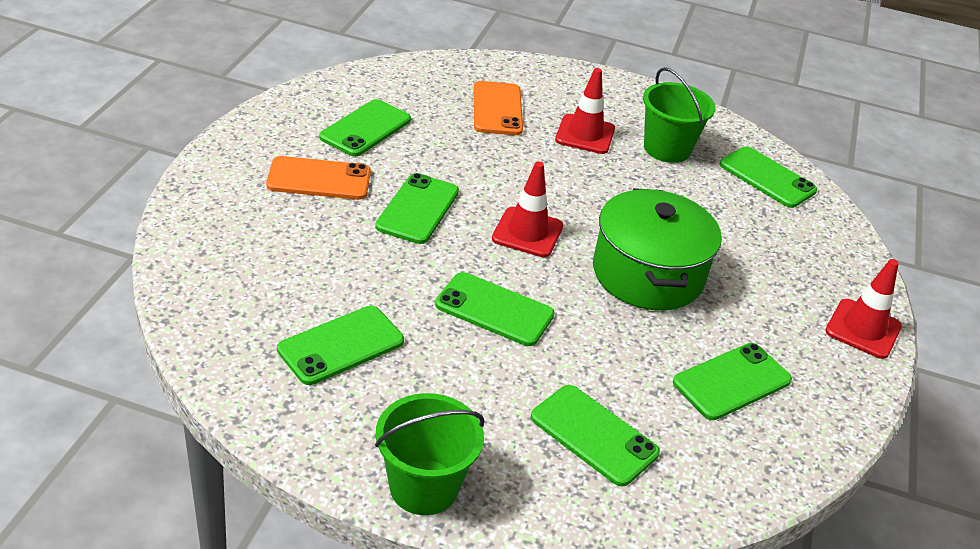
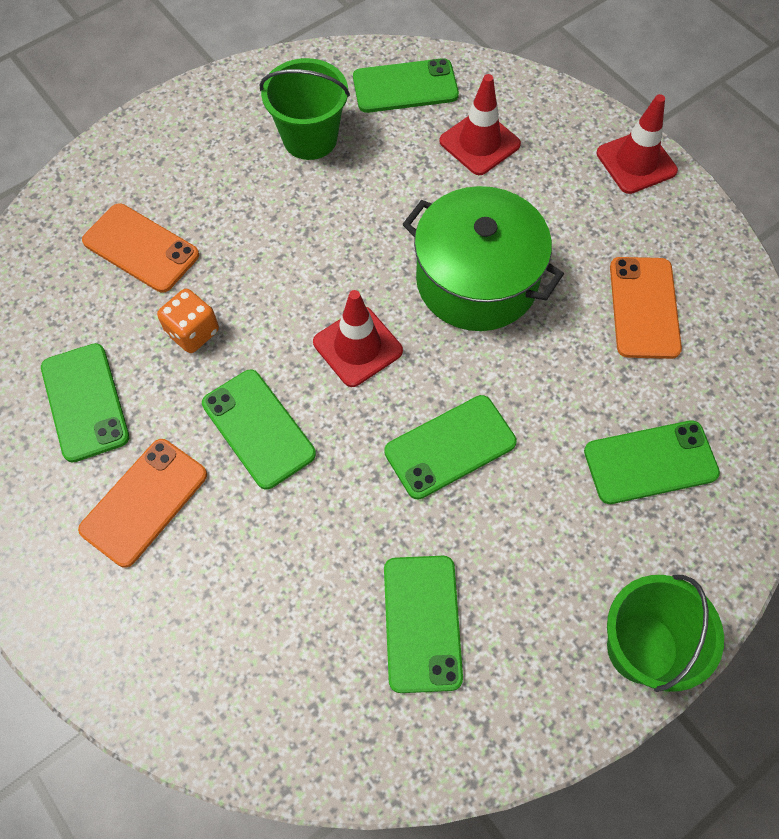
camera: 50 degrees left, 25 degrees up
(459, 153) = (193, 332): none -> orange dice
(585, 134) = (240, 194): red traffic cone -> red traffic cone (479, 143)
(731, 381) = (644, 307): green phone -> orange phone

